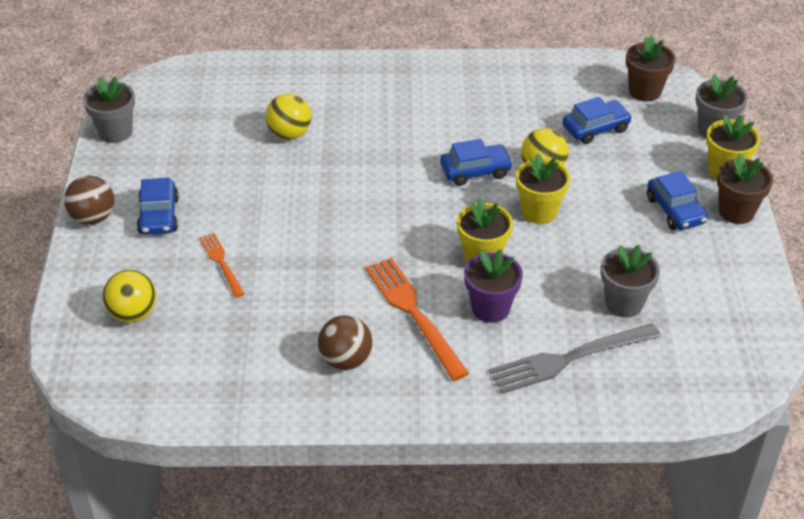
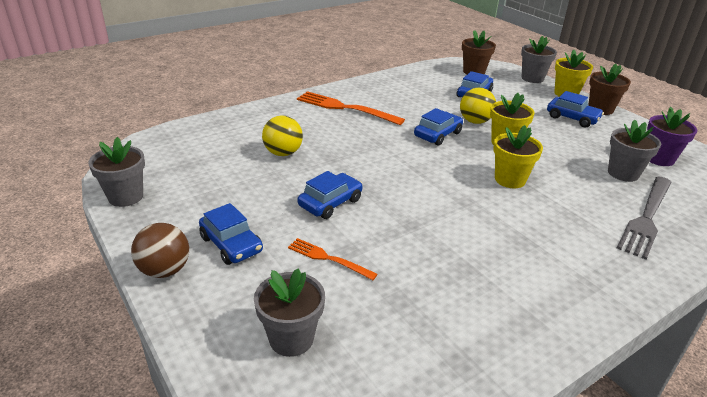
camera: 35 degrees left, 10 degrees down
(133, 313) = (291, 338): yellow ball -> grey flower pot
(277, 209) = (330, 203): none -> blue car
(346, 360) = (517, 288): brown ball -> none
(413, 313) = (516, 232): orange fork -> orange fork (344, 108)
(490, 308) = (559, 208): purple flower pot -> purple flower pot (659, 158)

